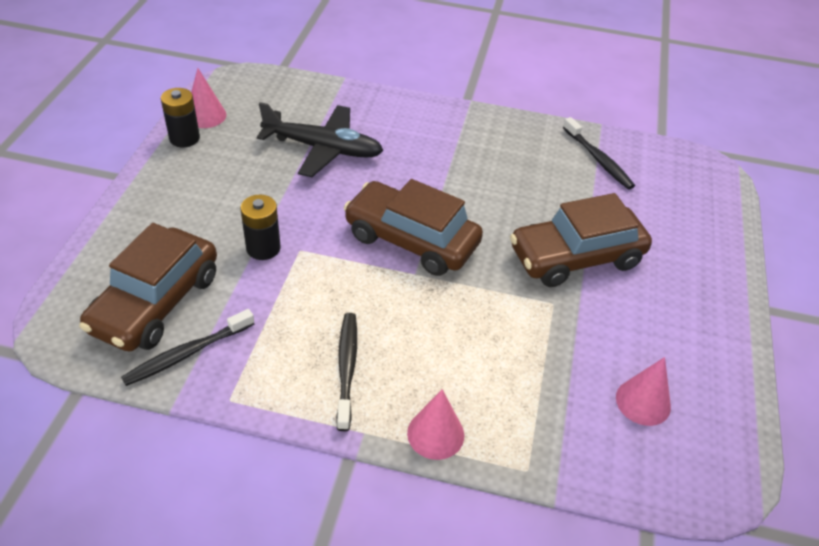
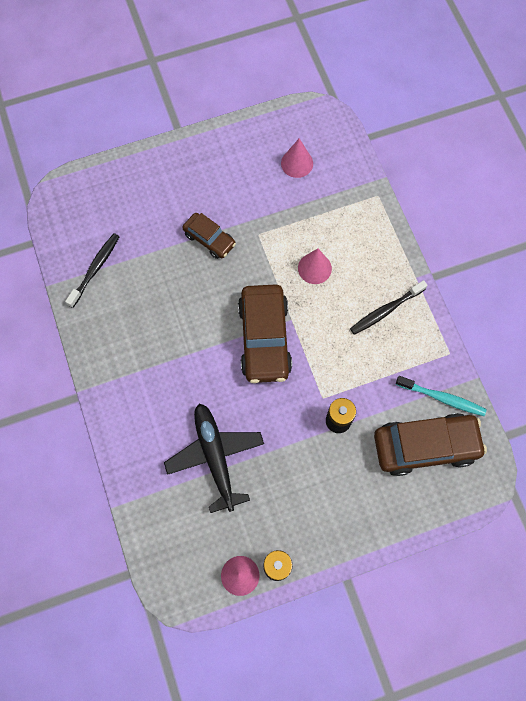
camera: 120 degrees left, 25 degrees up
(187, 353) = (442, 398): black toothbrush -> turquoise toothbrush
(435, 434) = (390, 245): pink cone -> pink cone (314, 268)
(576, 257) = (209, 239): brown car -> brown car, size x0.56

